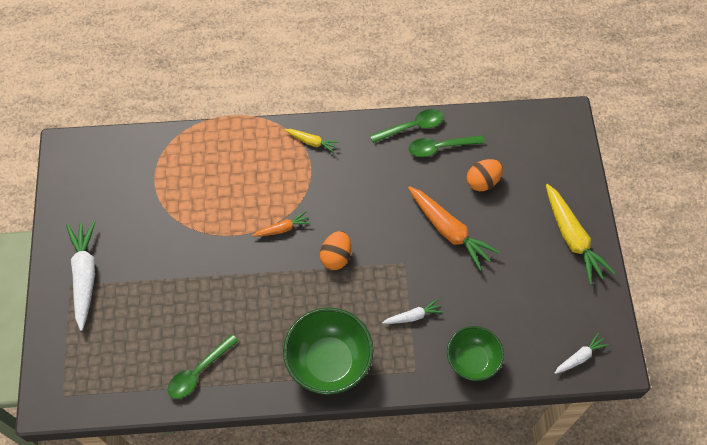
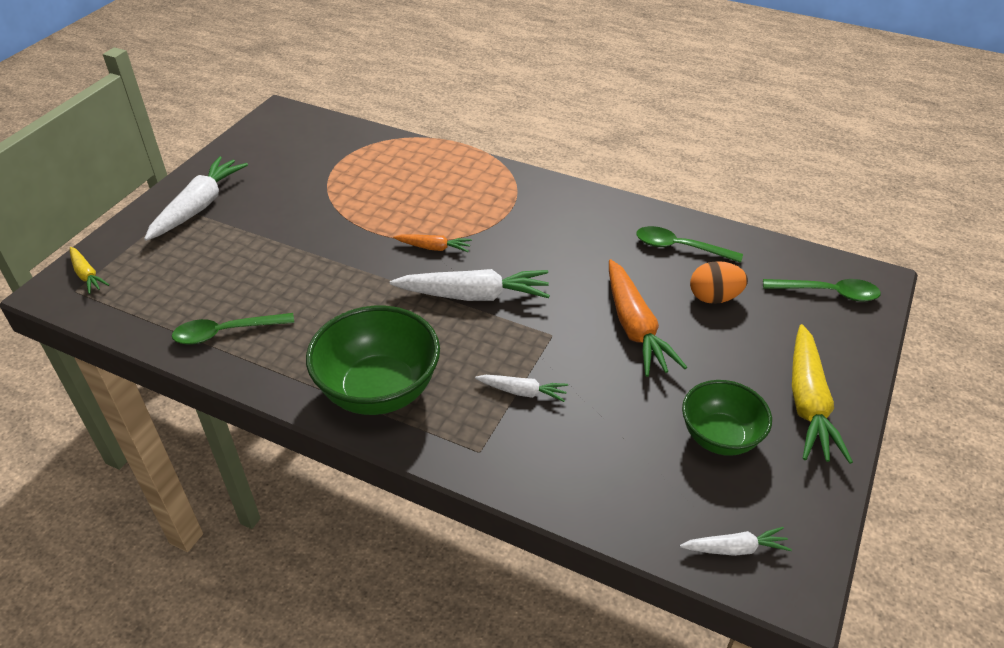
camera: 30 degrees right, 20 degrees down
(312, 142) = (529, 191): yellow carrot -> yellow carrot (87, 275)
(336, 256) = (473, 295): orange egg -> white carrot
(412, 127) = (657, 218): green spoon -> green spoon (828, 293)
(472, 360) = (567, 476): green bowl -> green bowl (719, 437)

